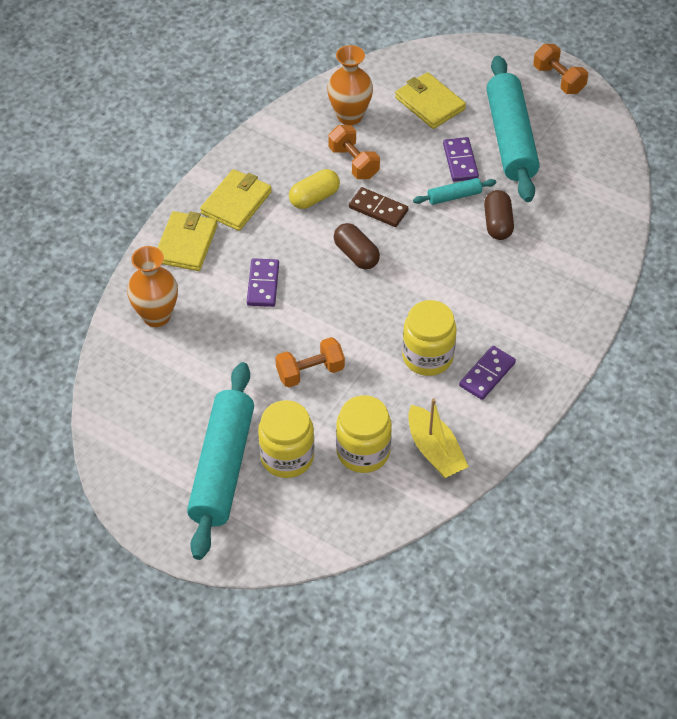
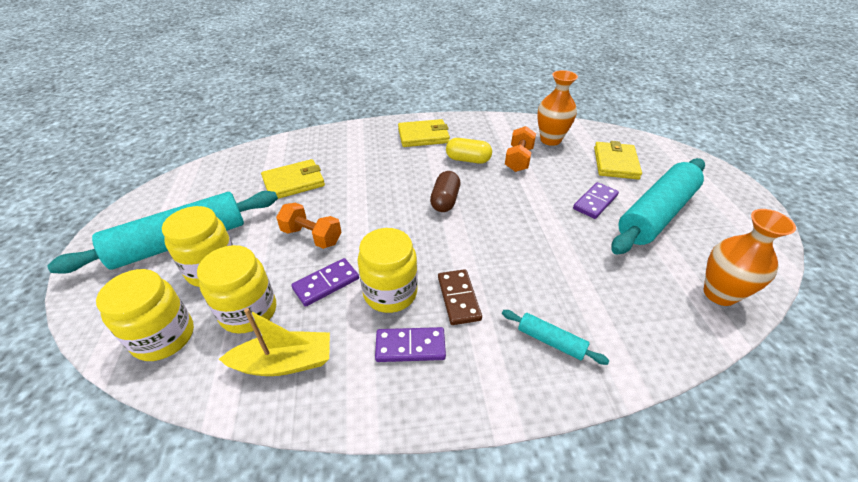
camera: 50 degrees right, 10 degrees down
(156, 316) = (300, 152): orange vase -> orange vase (719, 294)
(186, 244) = (369, 135): yellow wallet -> yellow wallet (294, 182)
(263, 284) = (370, 176): purple domino -> purple domino (326, 284)
(340, 513) = (164, 337): none -> yellow jar
(378, 209) = (497, 189): brown domino -> brown domino (459, 298)
(435, 451) = (284, 362): yellow boat -> yellow boat turned 120 degrees counterclockwise
(454, 196) = (561, 217): turquoise rolling pin -> turquoise rolling pin (551, 341)
(497, 223) = (573, 254): brown capsule -> none
(558, 79) = (747, 207): orange dumbbell -> none

